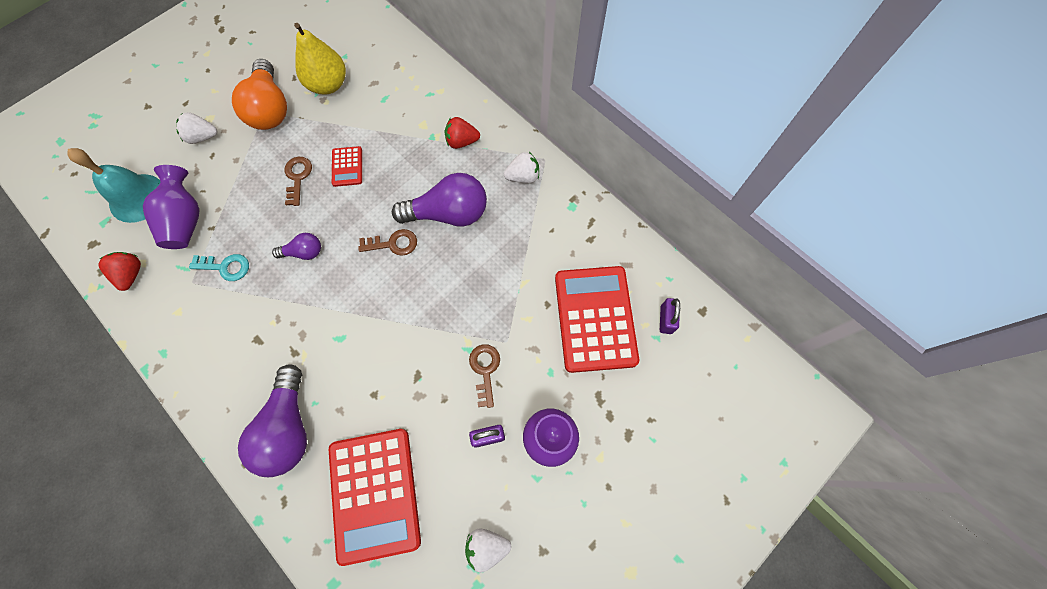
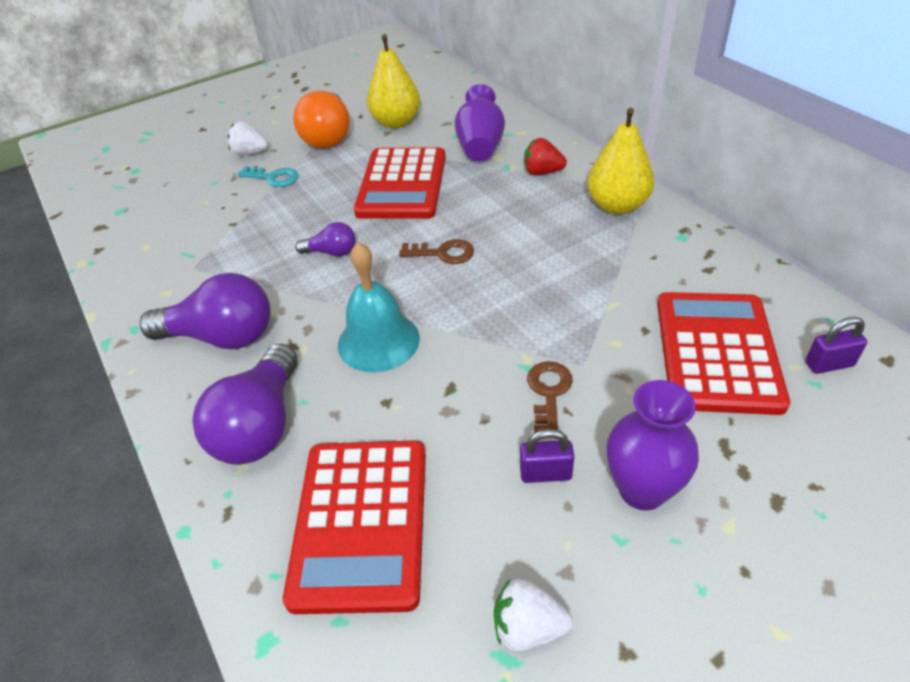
camera: 15 degrees right, 25 degrees down
(131, 274) = (129, 255): red strawberry -> none
(137, 198) = (163, 194): turquoise bell -> turquoise bell (378, 341)
(186, 220) = (207, 215): purple vase -> purple vase (480, 146)
(225, 267) = (236, 257): turquoise key -> turquoise key (273, 178)
(297, 177) = (343, 189): brown key -> none
(347, 167) = (402, 184): red calculator -> red calculator, size x2.20
(448, 213) = (518, 231): purple light bulb -> purple light bulb (222, 337)
(523, 177) = (617, 206): white strawberry -> yellow pear
(666, 319) = (829, 364): purple padlock -> purple padlock turned 60 degrees clockwise

